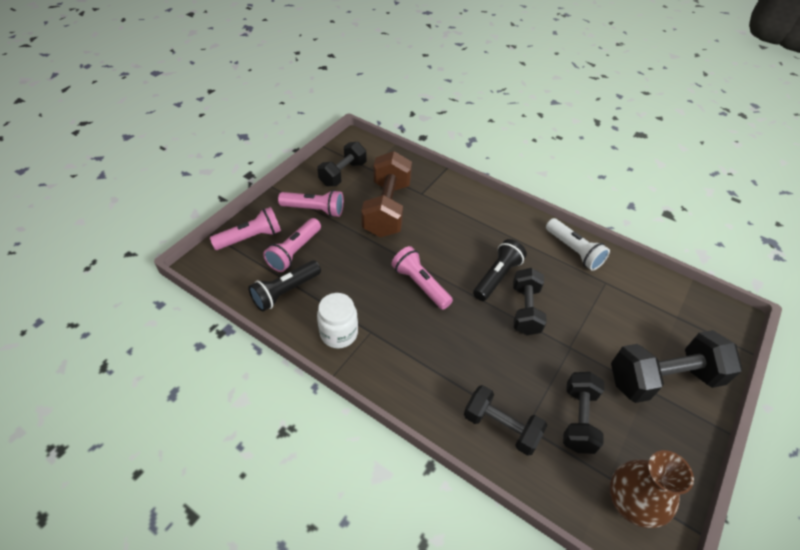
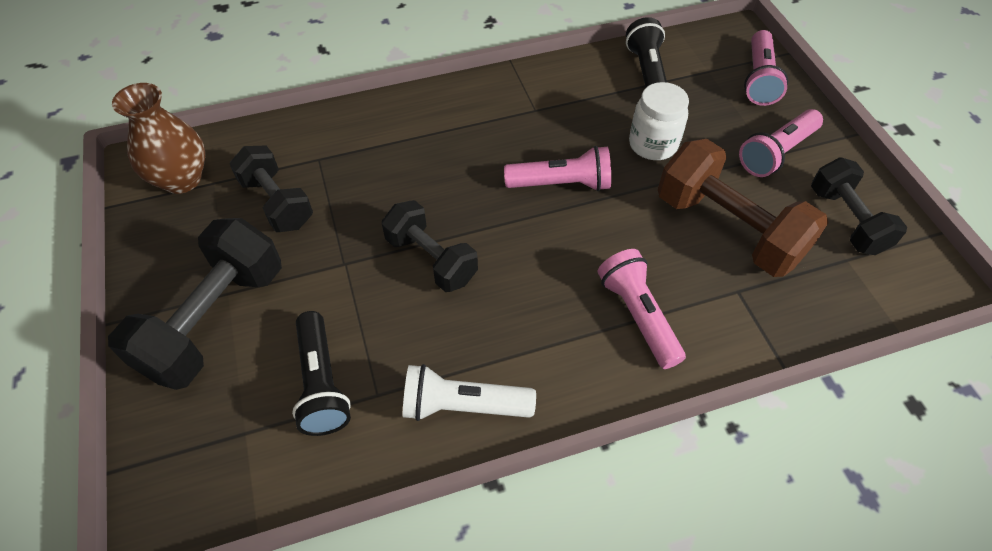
camera: 130 degrees right, 5 degrees up
(294, 252) = (706, 104): pink flashlight -> pink flashlight (637, 315)
(339, 333) = (555, 87): white jar -> white jar (653, 144)
(497, 277) = (505, 268): black flashlight -> black flashlight (322, 383)
(501, 427) = (339, 141): black dumbbell -> none

